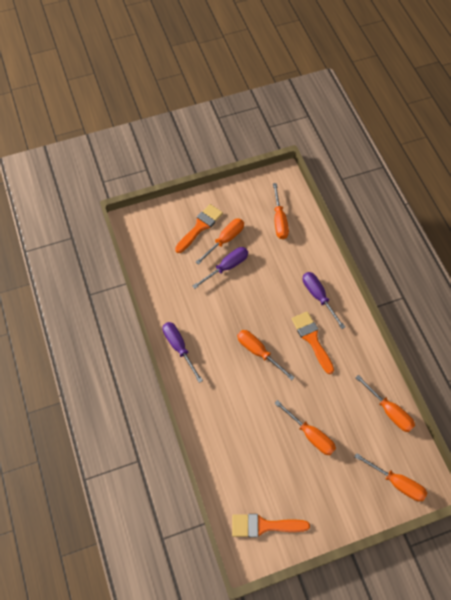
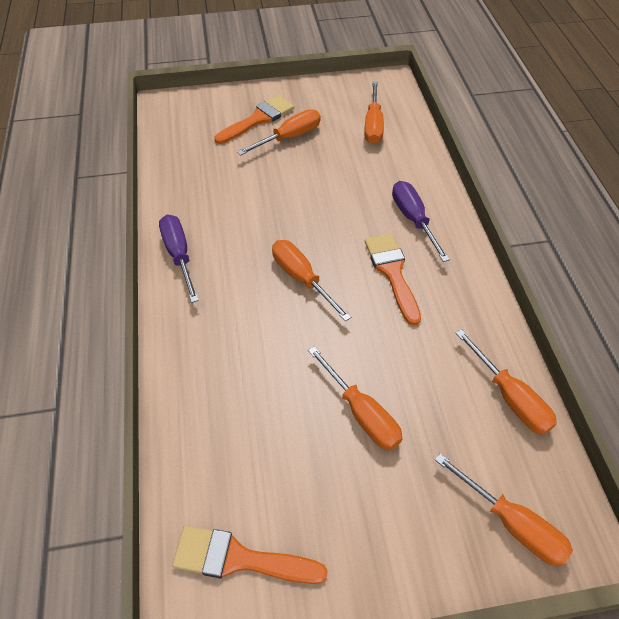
camera: 10 degrees right, 10 degrees down
(227, 267) = (282, 167): purple screwdriver -> none

